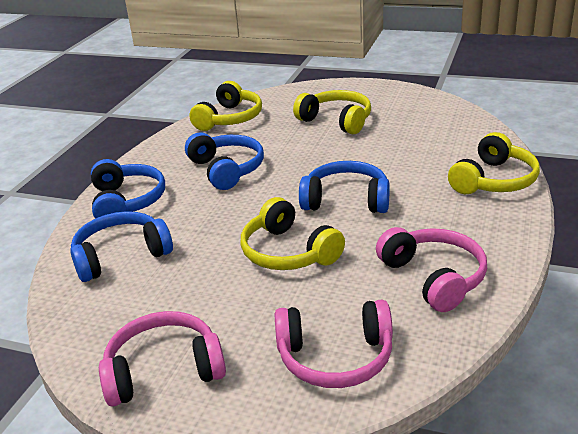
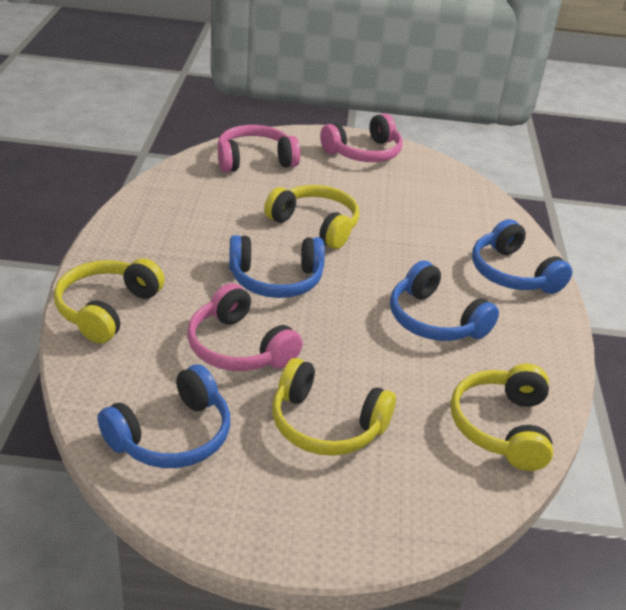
camera: 160 degrees right, 5 degrees up
(121, 256) = (463, 220): blue headphones -> blue headphones (172, 436)
(434, 277) = (185, 208): pink headphones -> pink headphones (239, 347)

